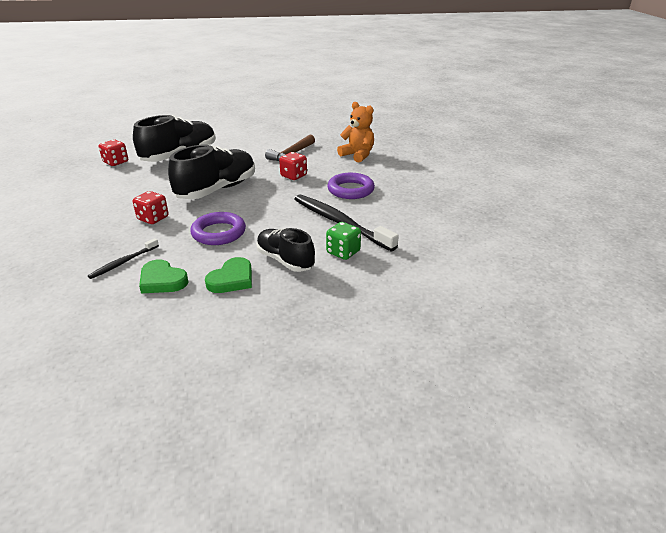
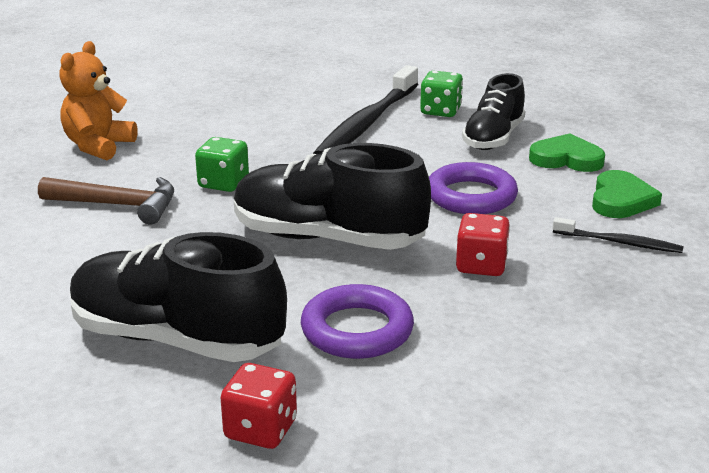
camera: 110 degrees left, 5 degrees down
(293, 176) = (223, 183): red dice -> green dice
(350, 190) = (254, 131): purple ring -> purple ring (357, 330)

